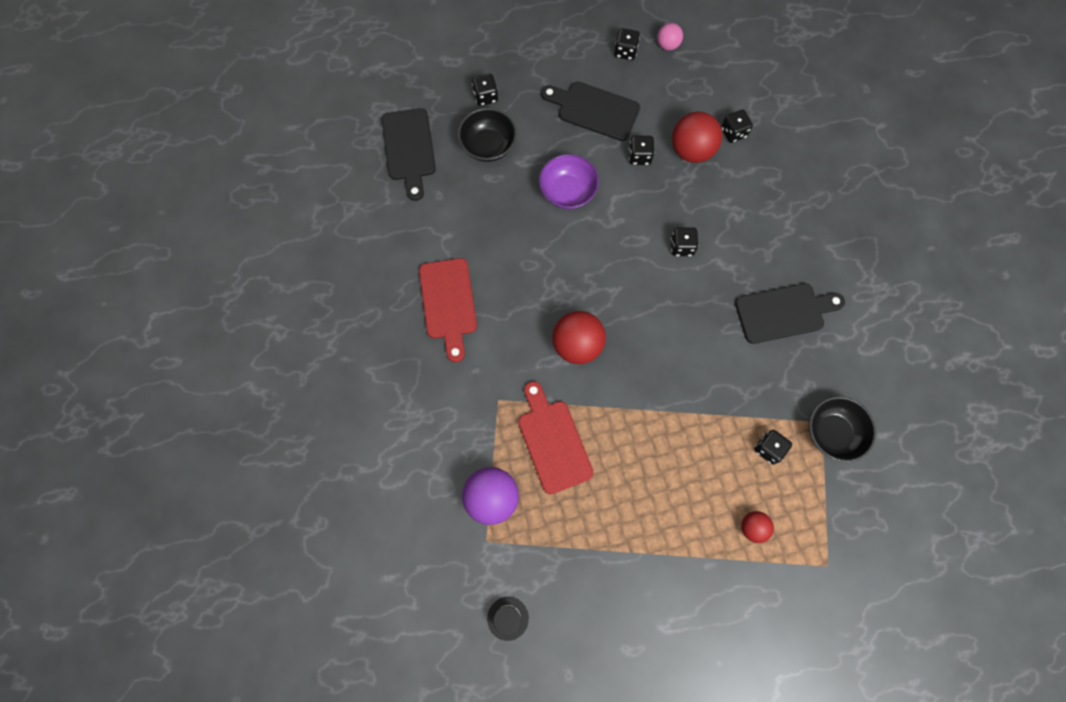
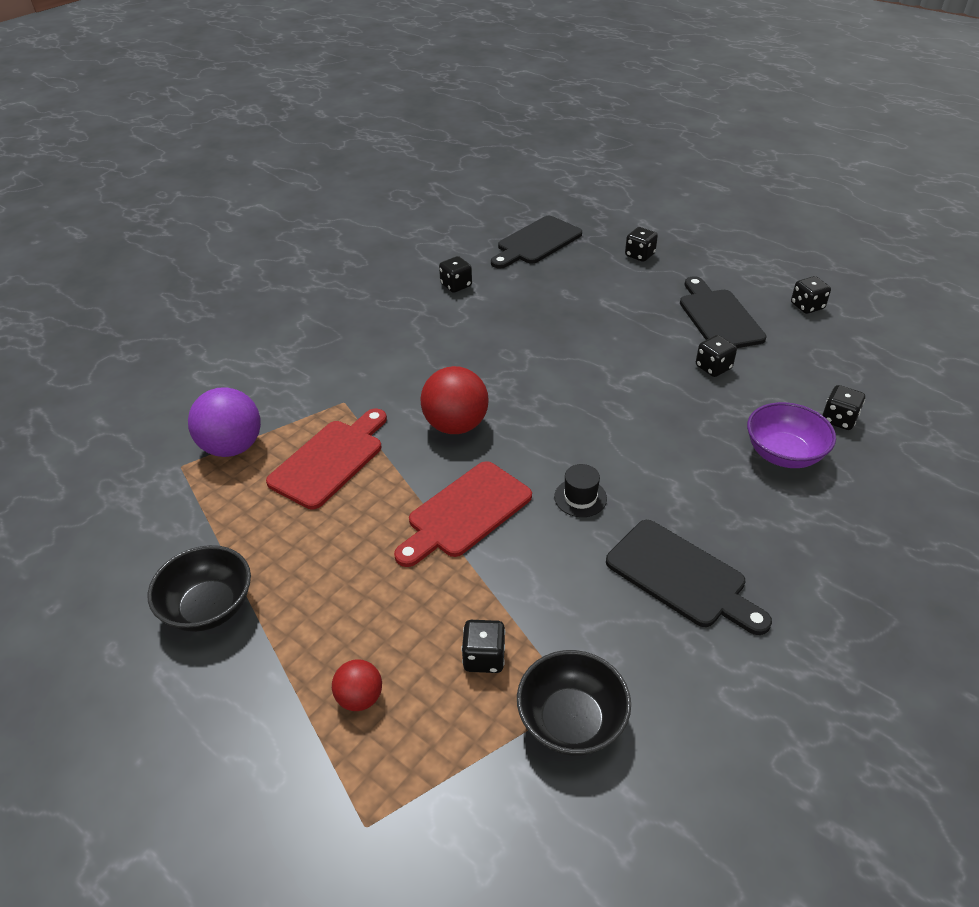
camera: 55 degrees right, 30 degrees down
(448, 303) = (414, 327): red cutting board -> red cutting board (465, 513)
(488, 146) = (595, 278): black bowl -> black bowl (209, 607)
(508, 618) = (99, 523): black hat -> black hat (580, 497)
(568, 192) = (612, 341): purple bowl -> purple bowl (783, 454)
(667, 45) = (858, 328): pink ball -> none
(681, 246) = (654, 446): black dice -> black dice (456, 285)
(691, 150) = (772, 399): red ball -> none

